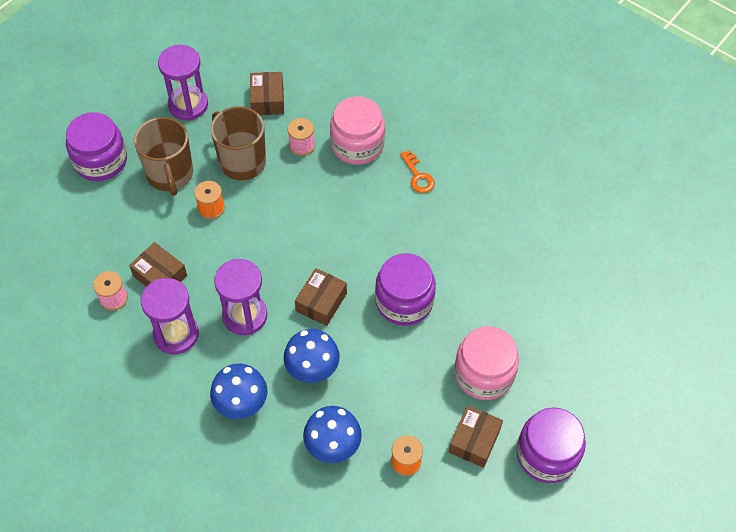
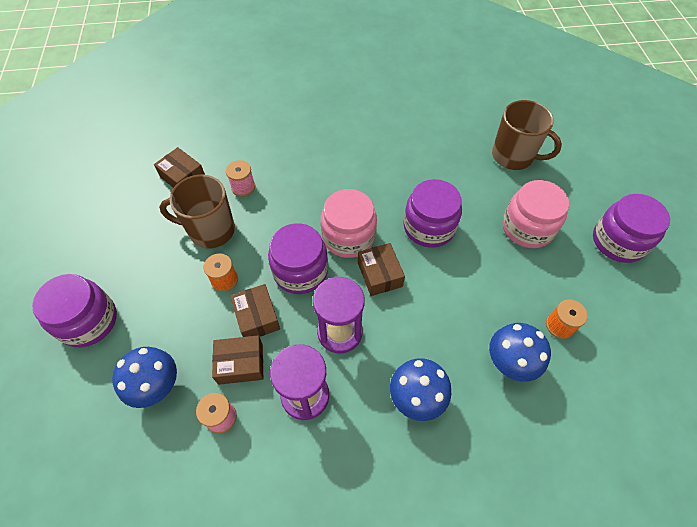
camera: 45 degrees left, 0 degrees up
(170, 174) = (163, 283): brown mug -> brown mug (513, 156)
(188, 105) = (122, 224): purple hourglass -> none
(269, 248) = (300, 271): none -> purple jar
(312, 371) = (431, 325): blue mushroom -> blue mushroom (158, 387)
(357, 145) = (281, 158): pink jar -> pink jar (348, 237)
(418, 176) = (342, 148): orange key -> none
(474, 440) = (575, 272): brown box -> brown box (257, 317)

